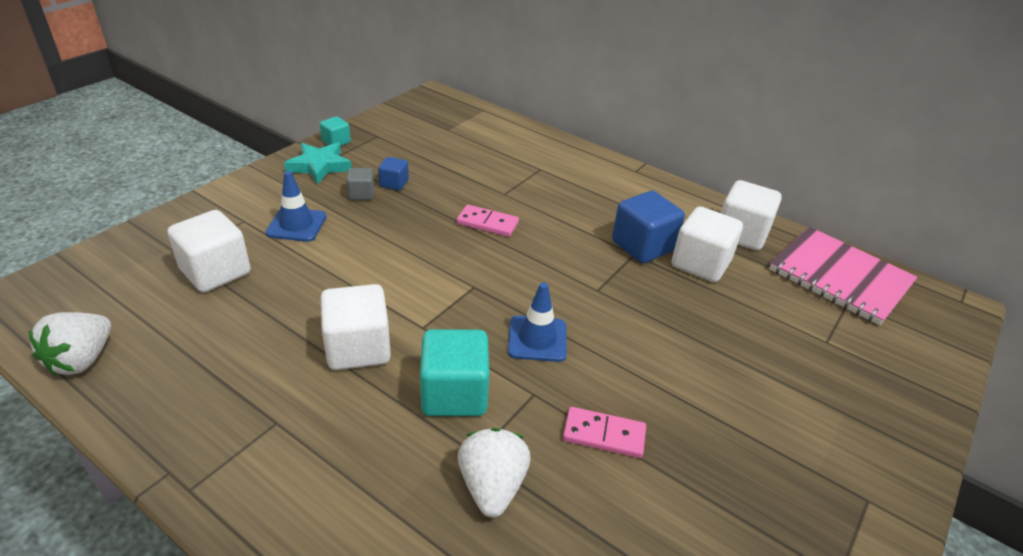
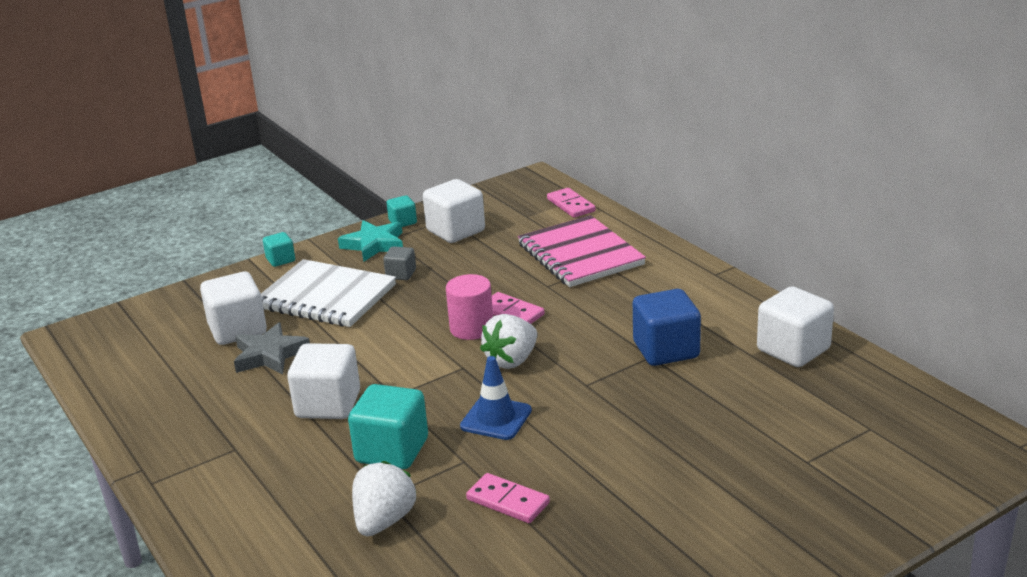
camera: 25 degrees right, 10 degrees down
(82, 360) = (109, 384): white strawberry -> white strawberry (512, 360)
(229, 189) = (280, 260): none -> turquoise cube
(265, 297) = (270, 355): none -> grey star
(296, 225) = (326, 297): blue traffic cone -> white notebook
(394, 183) = (438, 267): blue cube -> none
(459, 243) = (471, 328): none -> pink cylinder
(480, 117) = (571, 205): none -> pink domino
(700, 264) = (719, 373): white cube -> white cube (455, 231)
(839, 277) = (879, 405): pink notebook -> pink notebook (580, 255)

